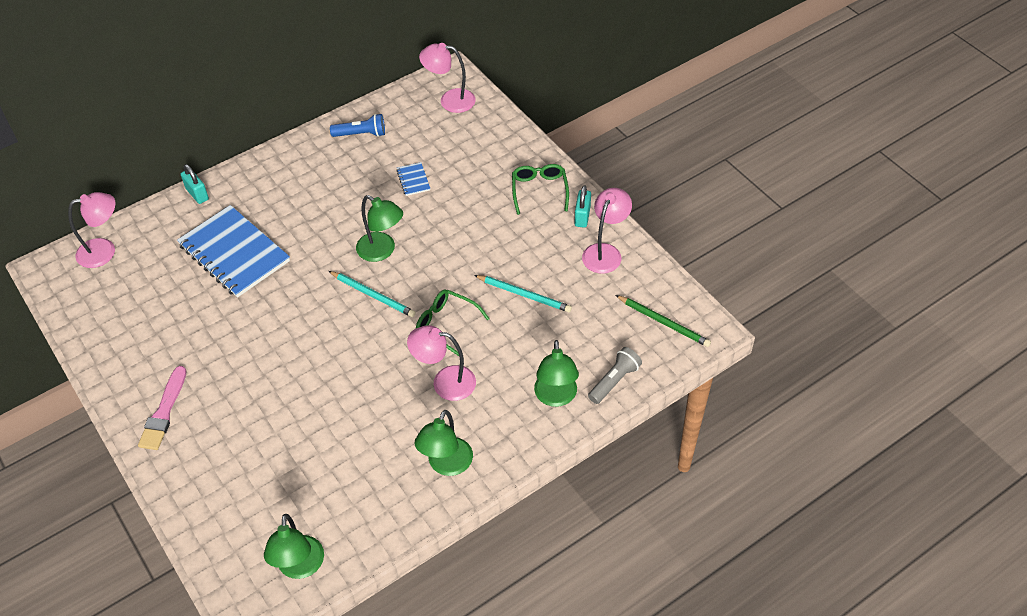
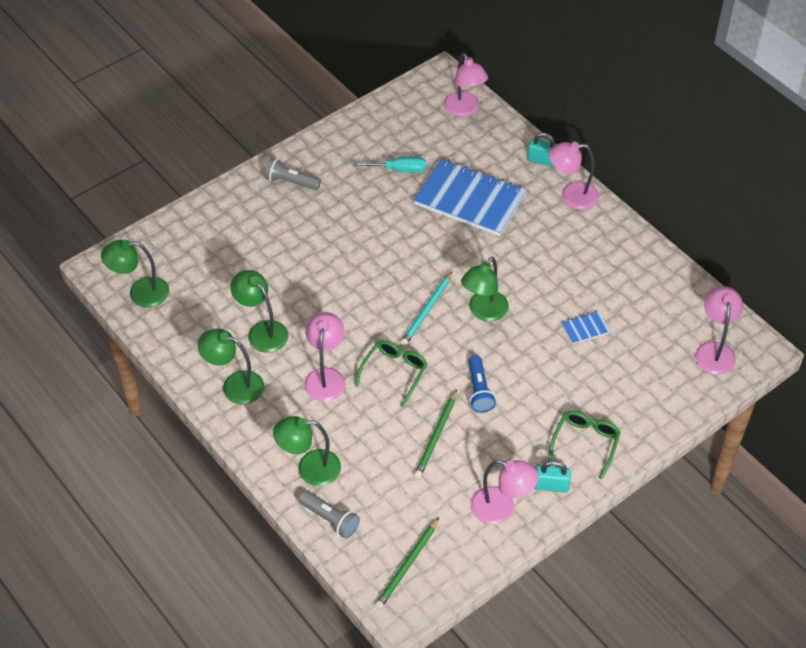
camera: 85 degrees right, 0 degrees up
(164, 412) = (290, 182): pink brush -> grey flashlight
(175, 310) = (399, 170): none -> turquoise screwdriver
(197, 194) = (542, 161): turquoise padlock -> turquoise padlock turned 60 degrees clockwise
(234, 253) = (470, 199): blue notebook -> blue notebook turned 75 degrees clockwise
(250, 176) = (571, 196): none -> pink lamp
(361, 134) = (646, 277): blue flashlight -> blue flashlight (479, 390)
(377, 439) = (262, 331): none -> green lamp
(524, 295) = (436, 436): turquoise pencil -> green pencil
(539, 191) = (585, 443): green glasses -> green glasses turned 60 degrees counterclockwise

